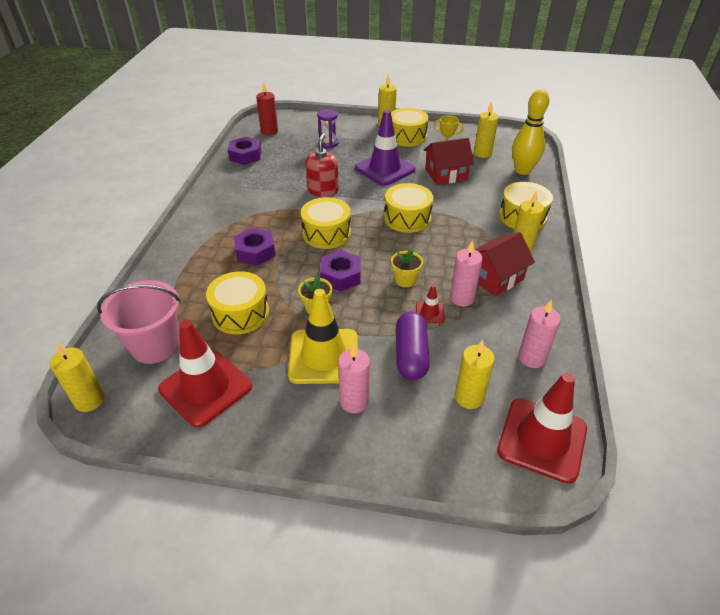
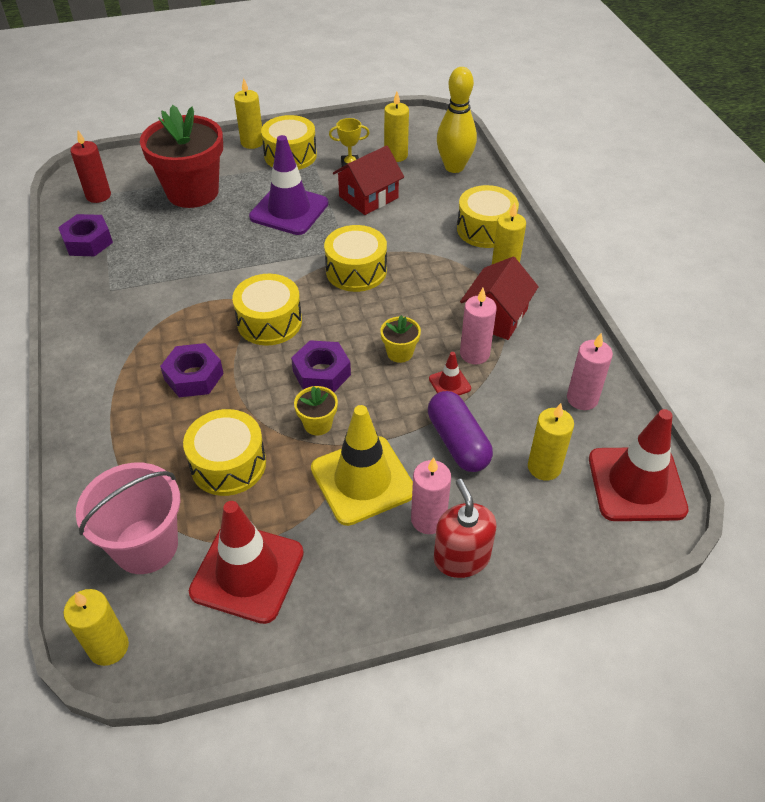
camera: 25 degrees left, 5 degrees up
(323, 190) = (228, 263): red soap dispenser -> red soap dispenser (461, 557)
(328, 143) = (193, 192): purple hourglass -> red flower pot

